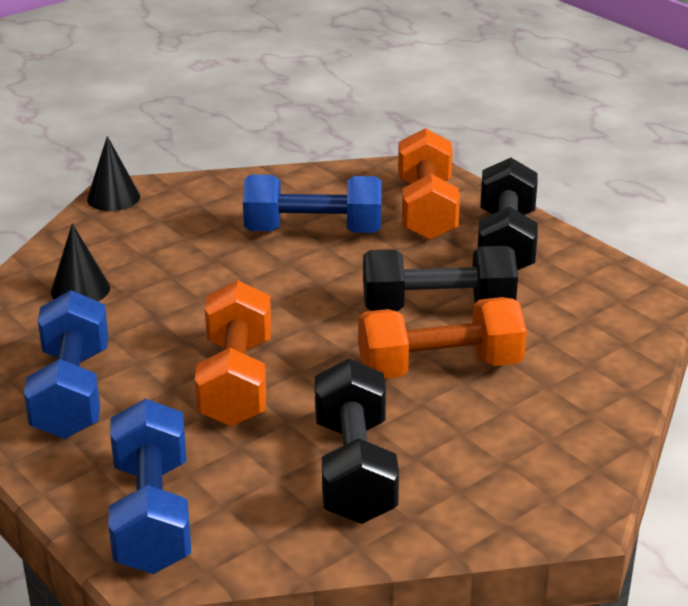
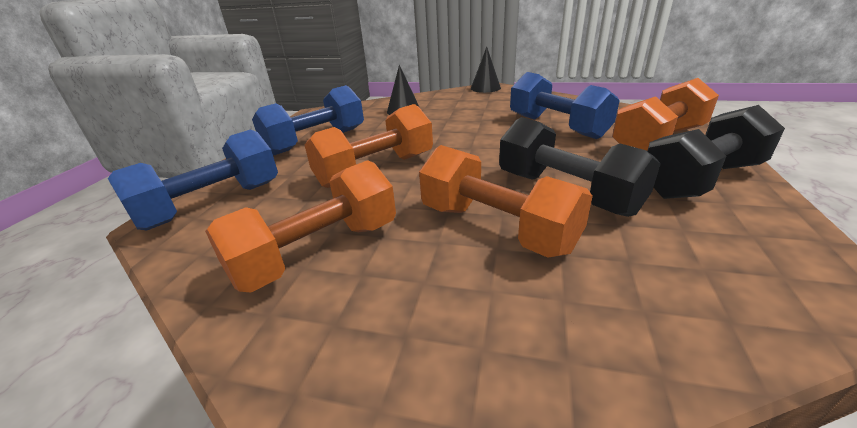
camera: 55 degrees right, 0 degrees up
(354, 470) = (317, 252): black dumbbell -> orange dumbbell

